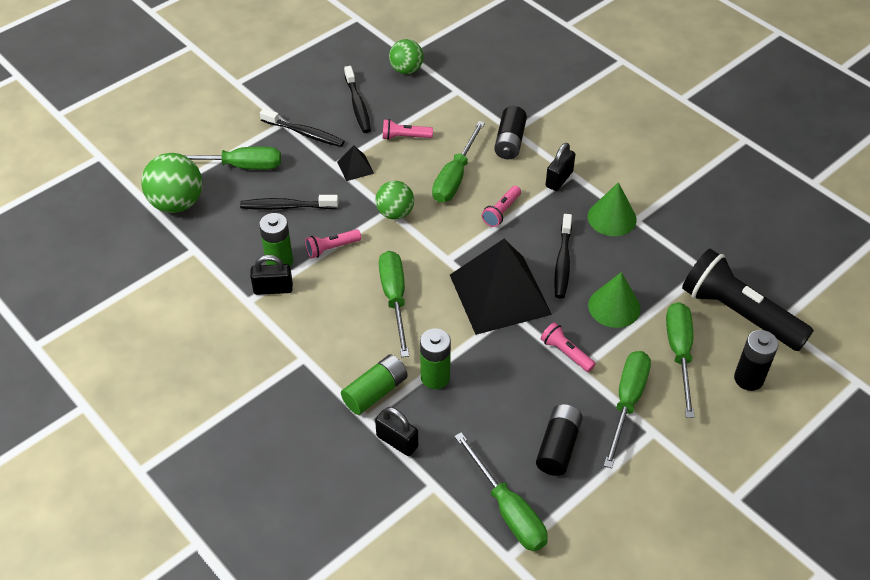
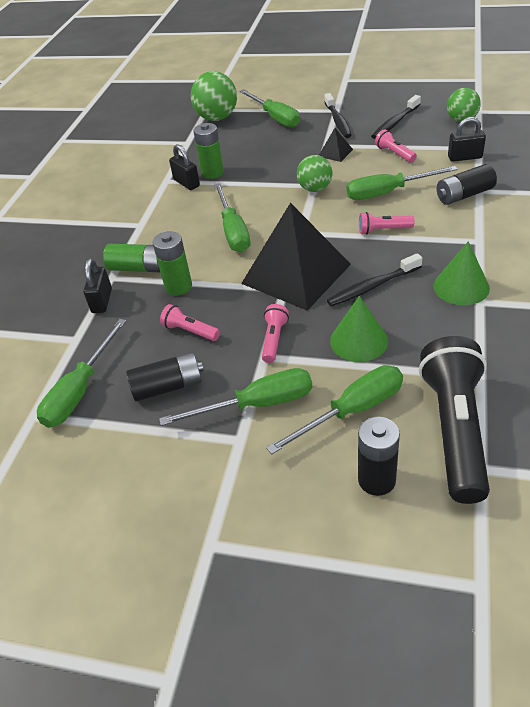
camera: 60 degrees right, 5 degrees down
(286, 206) = (263, 150): black toothbrush -> none
(332, 248) = (249, 184): pink flashlight -> pink flashlight (190, 331)
(394, 299) = (233, 231): green screwdriver -> green screwdriver turned 120 degrees clockwise
(559, 179) = (462, 238): black padlock -> black padlock (464, 157)

